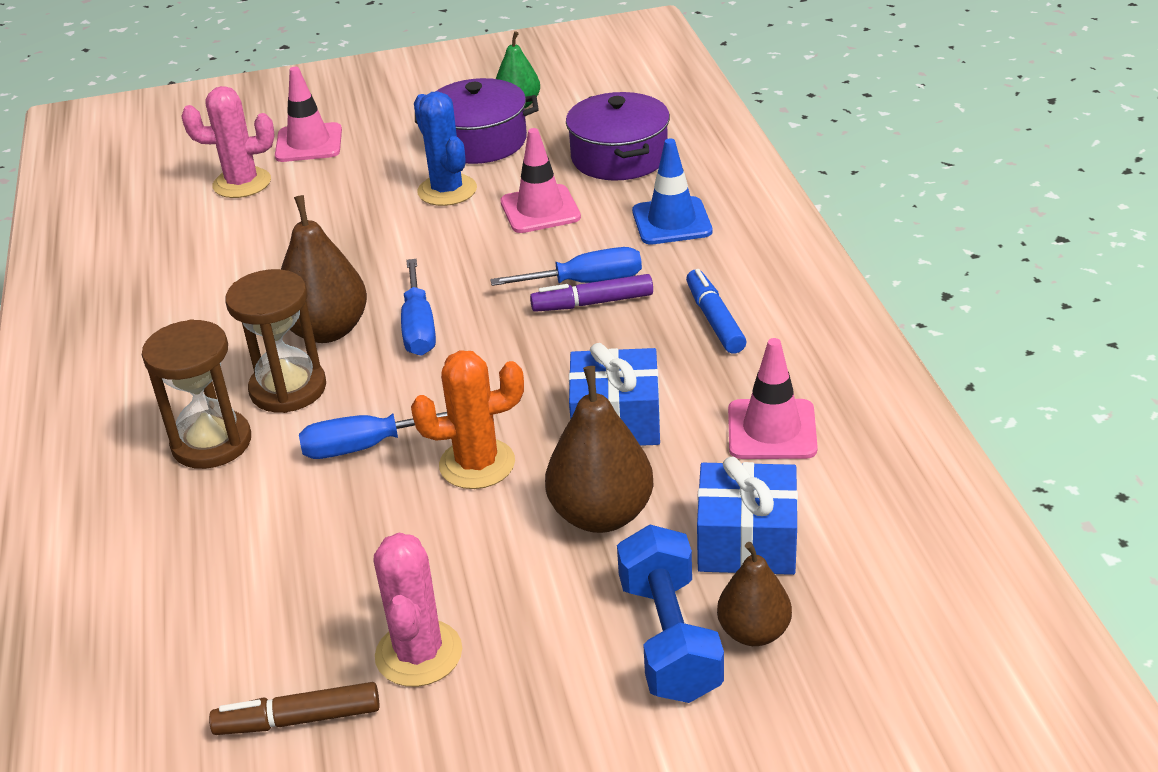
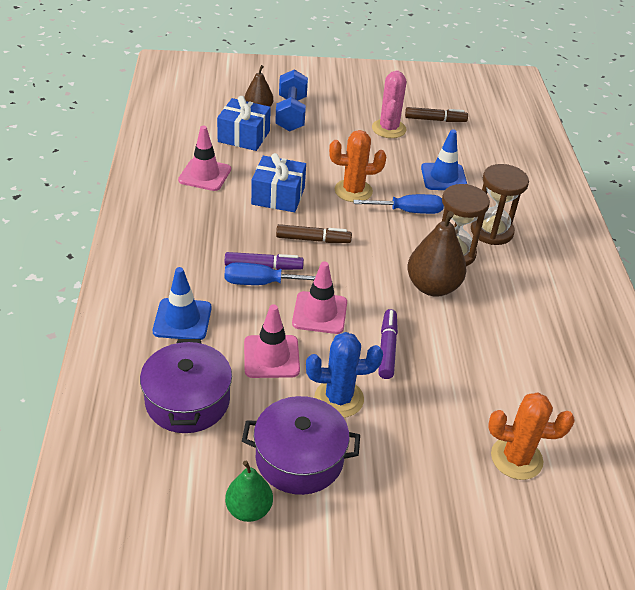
camera: 175 degrees left, 5 degrees up
(242, 183) = (516, 458): pink cactus -> orange cactus
(291, 541) = (443, 177): none -> blue traffic cone
(309, 143) = (461, 504): pink traffic cone -> pink traffic cone (320, 313)
(392, 246) = (387, 348): none -> purple marker
(418, 328) = (374, 275): blue screwdriver -> none
(447, 190) = (339, 398): blue cactus -> blue cactus turned 75 degrees counterclockwise
(528, 358) = (313, 239): none -> brown marker
(601, 515) = (301, 158): brown pear -> none
(714, 320) = (197, 238): blue marker -> none

